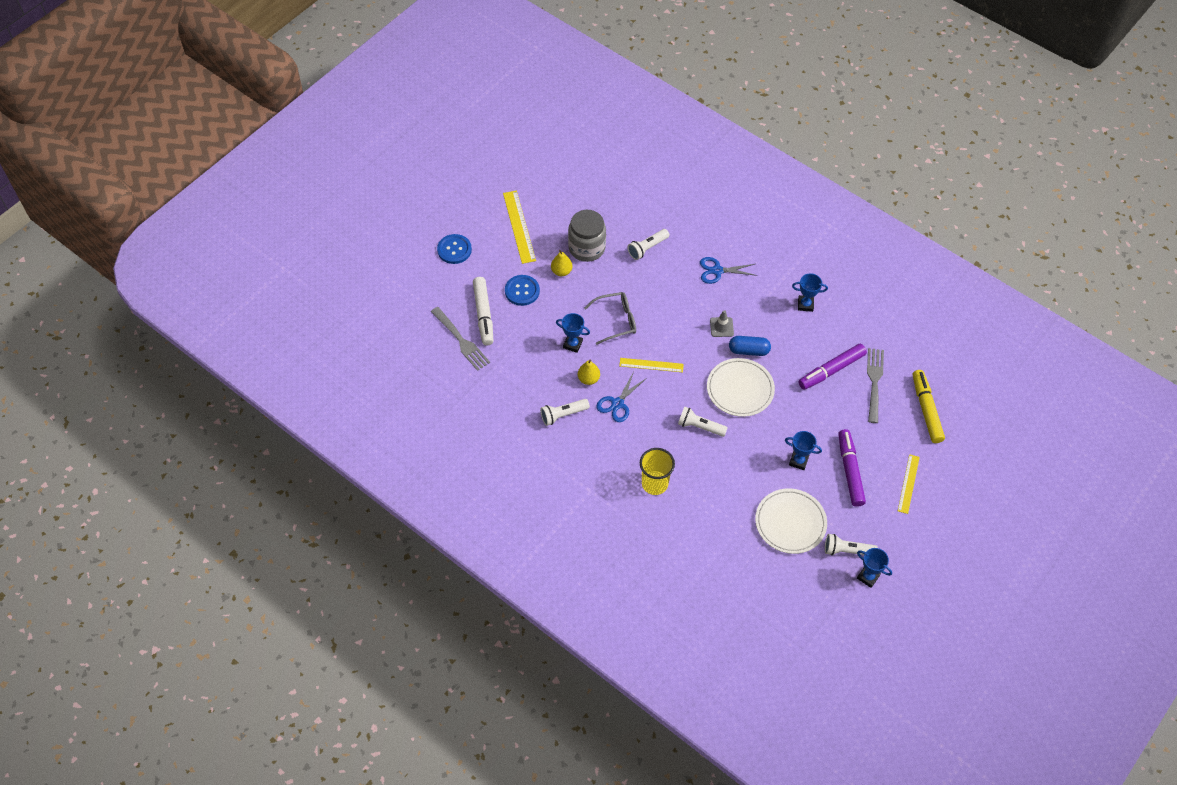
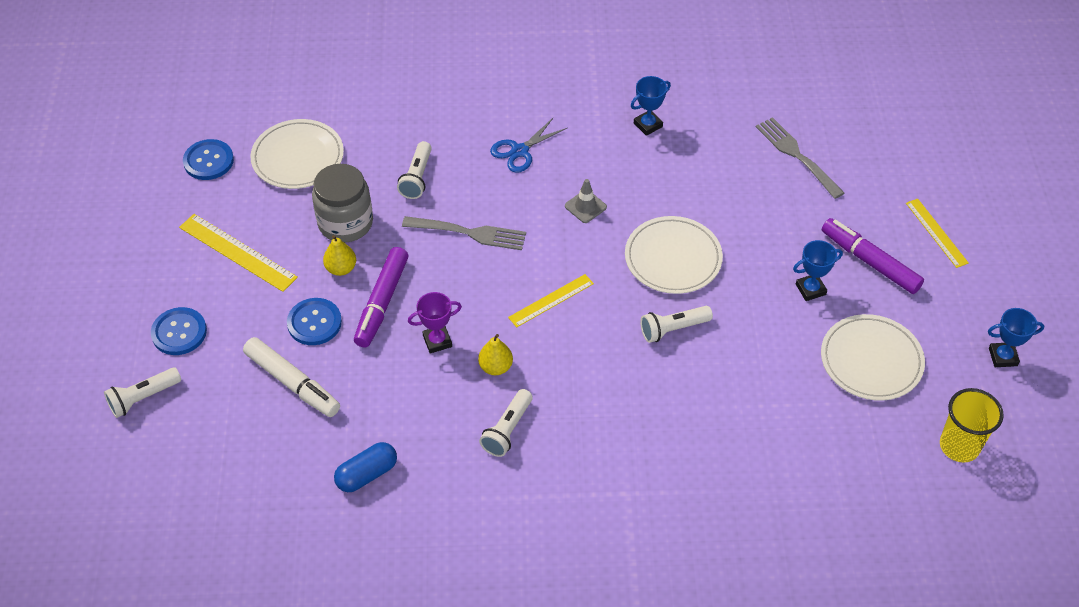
camera: 40 degrees left, 5 degrees down
(460, 340) = (293, 434): grey fork -> grey fork (468, 233)
(549, 165) = (208, 161): none -> blue button
(572, 344) = (437, 341): blue trophy -> purple trophy
(596, 194) = (298, 157): none -> white plate
(616, 320) = (461, 279): grey glasses -> none
(617, 403) = (557, 370): blue scissors -> none
(655, 484) = (690, 429): yellow cup -> yellow cup (959, 446)
(748, 350) = (639, 211): blue capsule -> blue capsule (367, 474)
(831, 370) = (743, 173): purple marker -> purple marker (382, 302)
(847, 551) = (955, 346): white flashlight -> white flashlight (143, 398)
(926, 409) = (873, 148): yellow marker -> none

